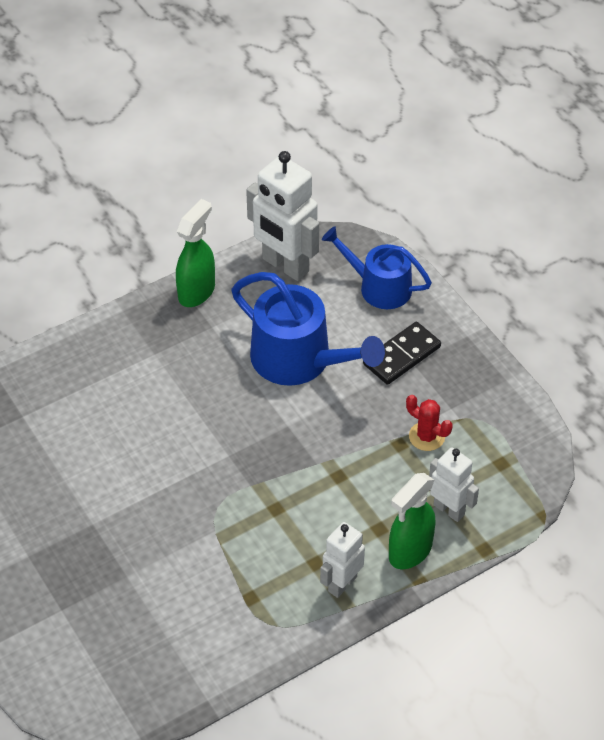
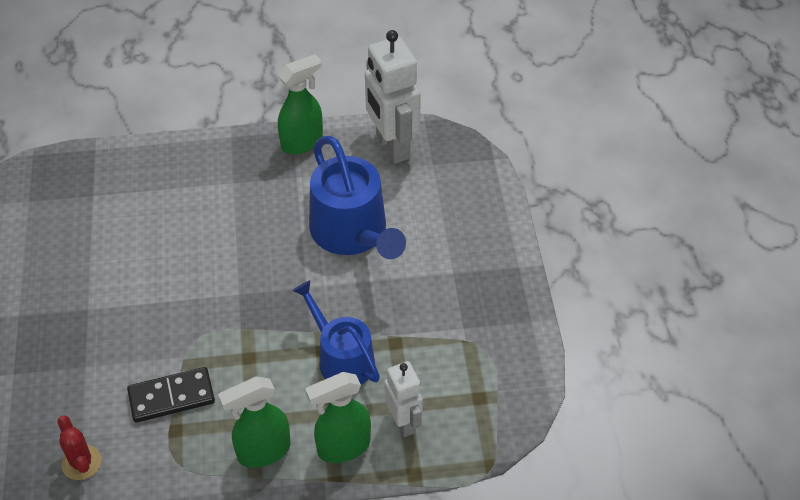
camera: 25 degrees right, 0 degrees up
(342, 584) = (263, 451): white robot -> green spray bottle
(379, 287) = (464, 194): blue watering can -> blue watering can (341, 358)
(402, 356) = (447, 263): black domino -> black domino (171, 397)
(426, 436) = (424, 345): red cactus -> red cactus (81, 462)

